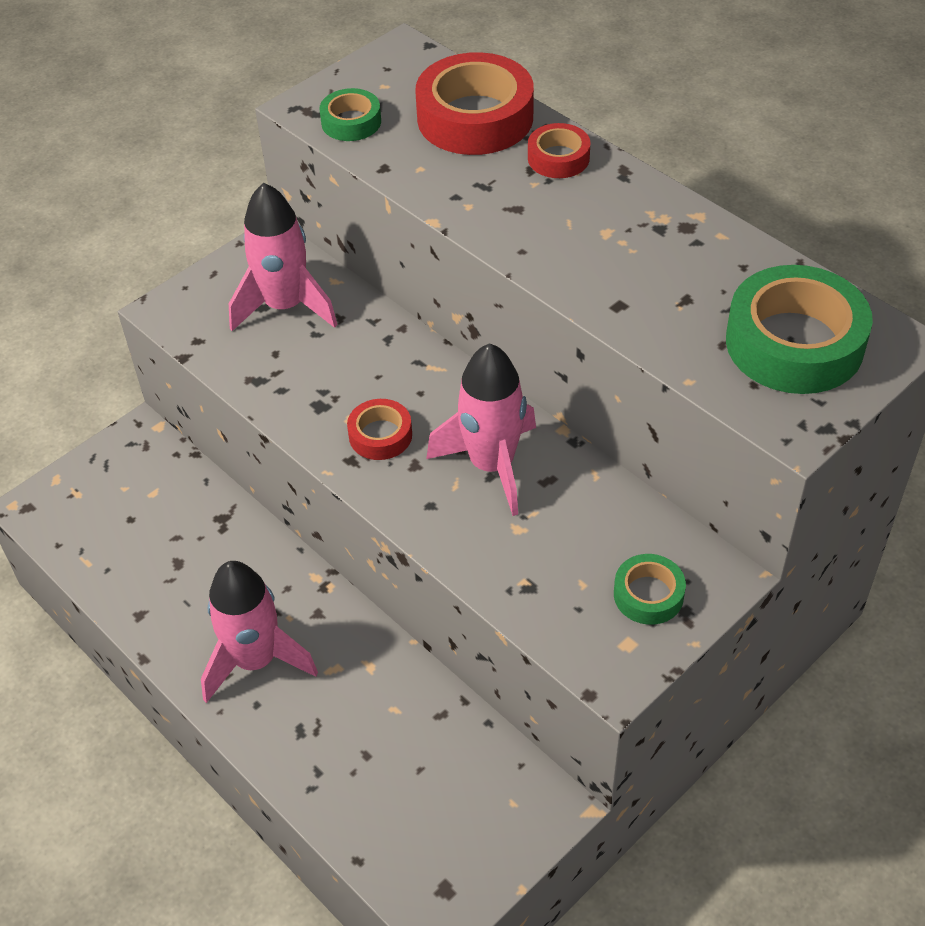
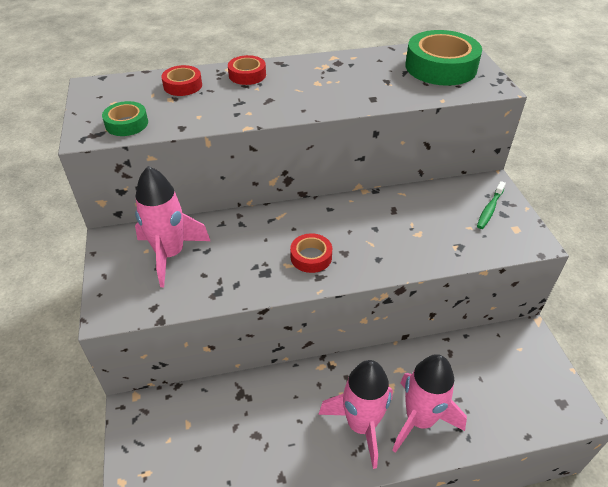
camera: 60 degrees left, 5 degrees down
(475, 118) = (183, 85): red tape -> red tape, size x0.52
(492, 465) = (368, 224): pink rocket -> pink rocket (420, 420)
(648, 595) = (489, 209): green tape -> green toothbrush

